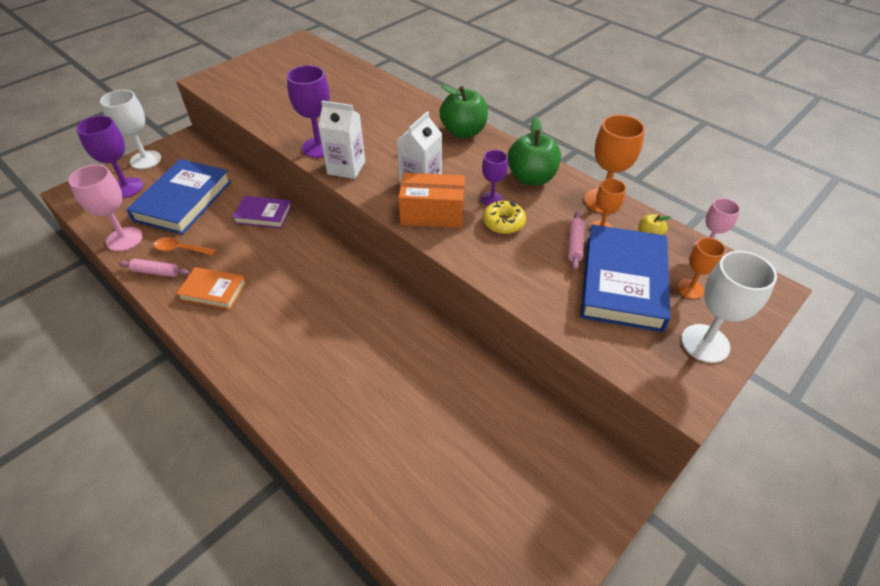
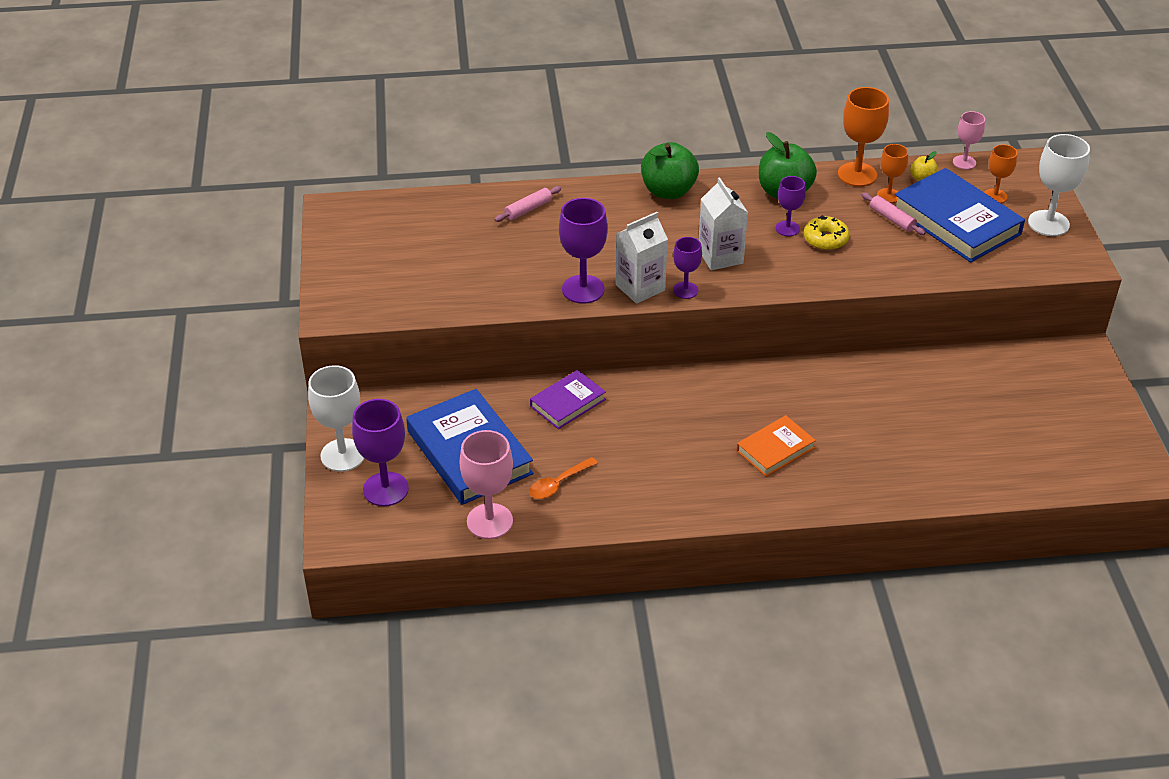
camera: 50 degrees left, 5 degrees down
(156, 272) = (577, 514): pink rolling pin -> pink rolling pin (528, 209)
(213, 291) = (653, 483): orange book -> orange book (775, 449)
(365, 187) = (685, 290): none -> purple goblet
(432, 213) = (769, 270): orange box -> none

